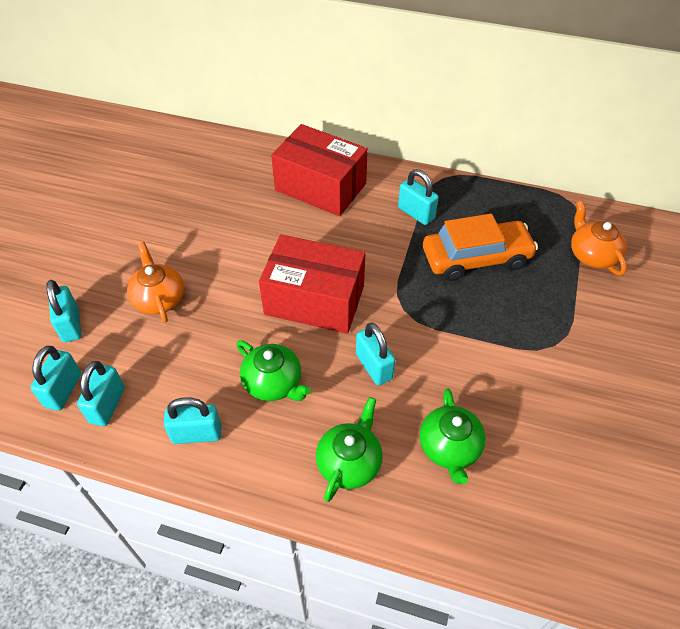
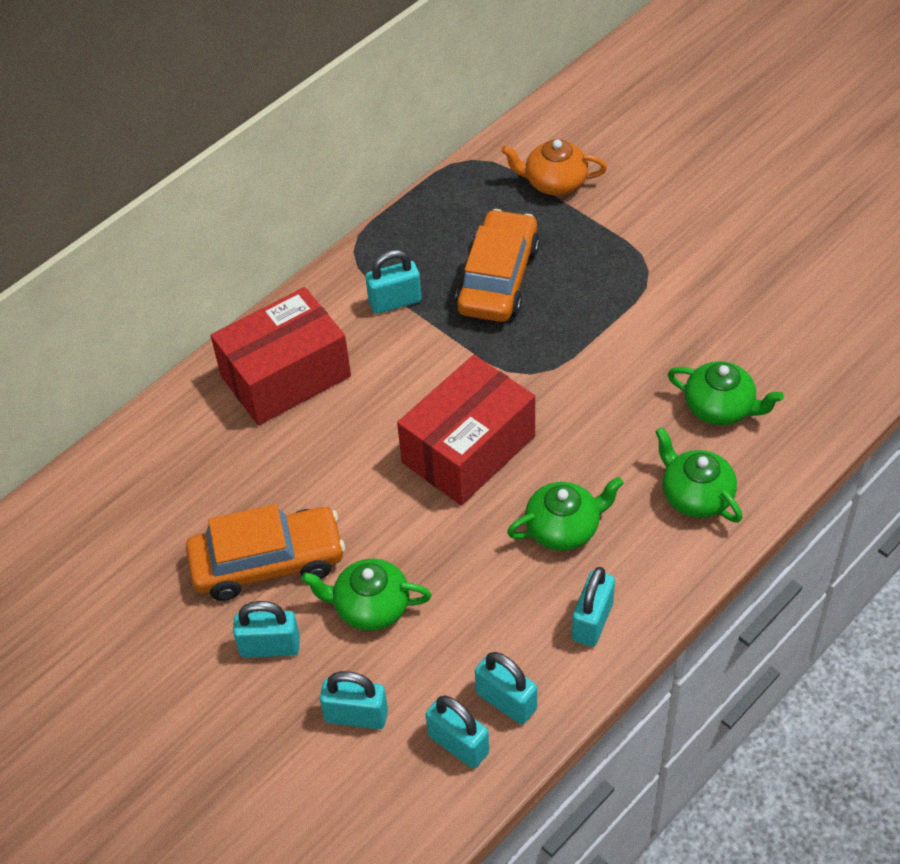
camera: 60 degrees left, 0 degrees up
(159, 298) = (370, 607): orange teapot -> green teapot
(173, 236) = (268, 562): none -> orange car
(374, 366) = (591, 430): turquoise padlock -> turquoise padlock (270, 647)

